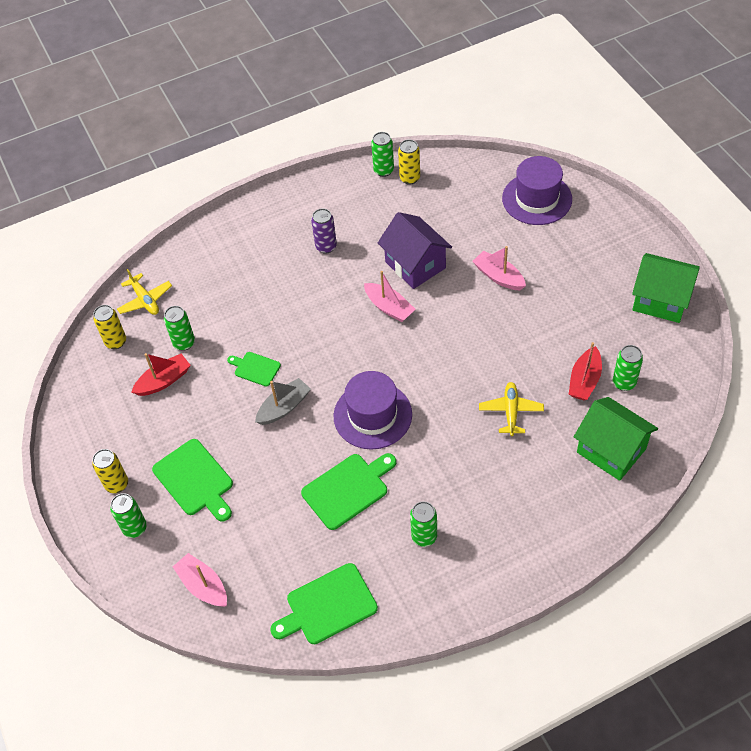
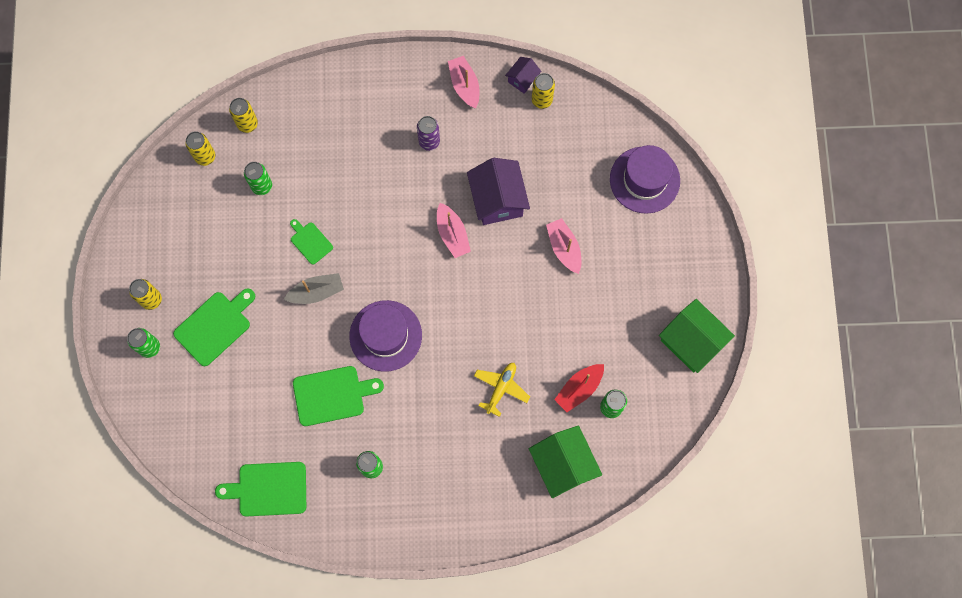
camera: 20 degrees right, 20 degrees up
(145, 300) = (247, 124): yellow plane -> yellow can
(164, 381) = (229, 217): red boat -> none
(195, 480) = (215, 326): green cutting board -> green cutting board turned 120 degrees counterclockwise
(203, 586) = (181, 425): pink boat -> pink boat (464, 85)
(383, 170) = (522, 79): green can -> purple house

